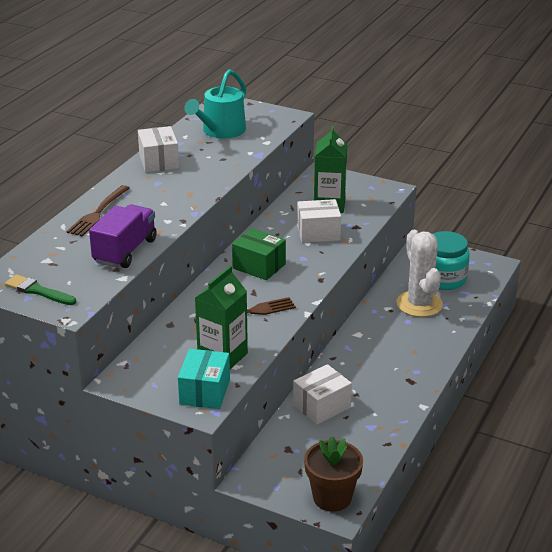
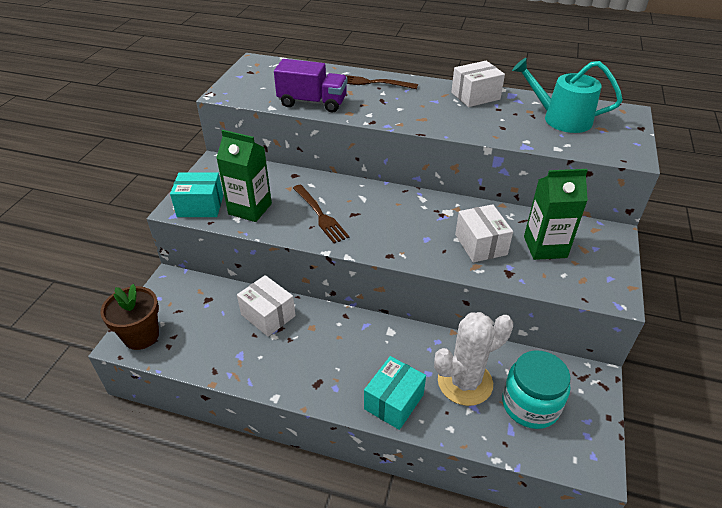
camera: 80 degrees right, 10 degrees up
(38, 291) = (248, 78): green brush -> none
(259, 266) = (400, 211): green box -> none
(434, 342) = (394, 402): none -> turquoise box

